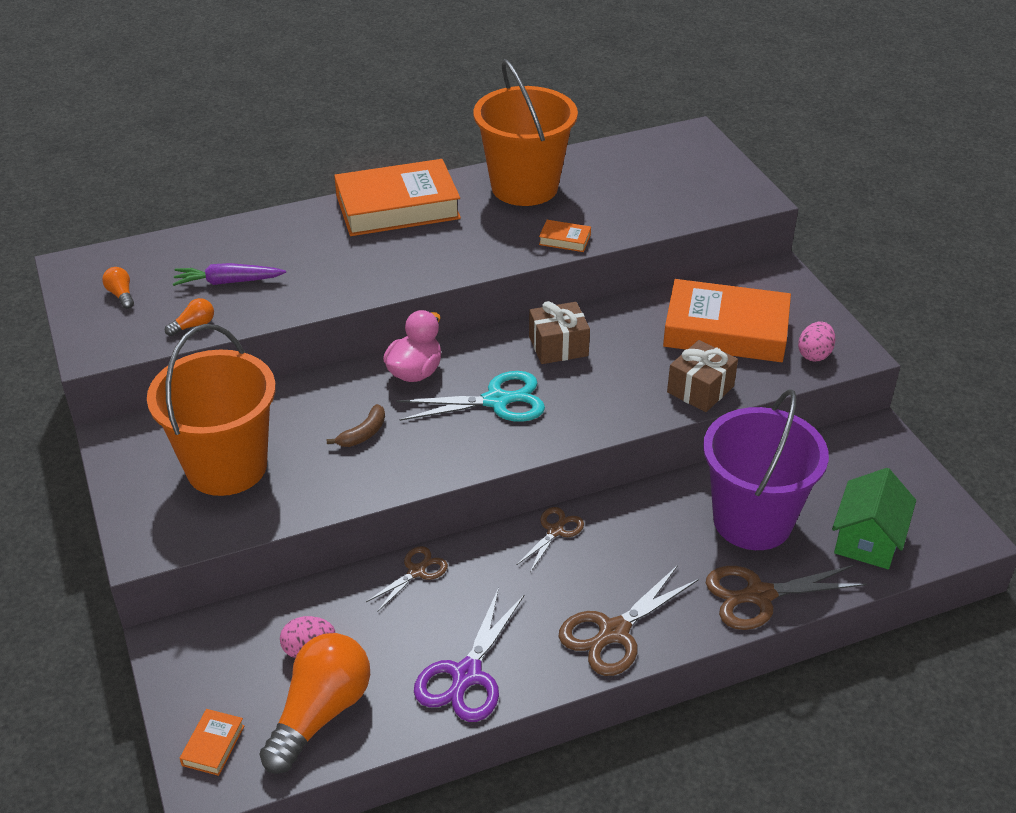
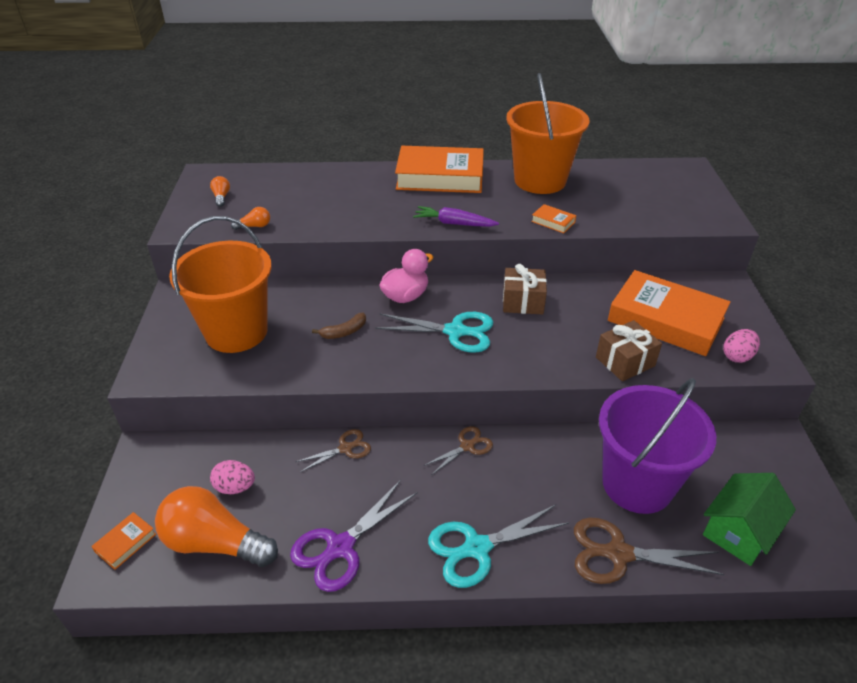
camera: 20 degrees right, 0 degrees up
(228, 282) = (295, 203): purple carrot -> purple carrot (454, 223)
(320, 713) = (215, 543): orange light bulb -> orange light bulb turned 120 degrees counterclockwise
(614, 632) = (477, 548): brown scissors -> turquoise scissors

